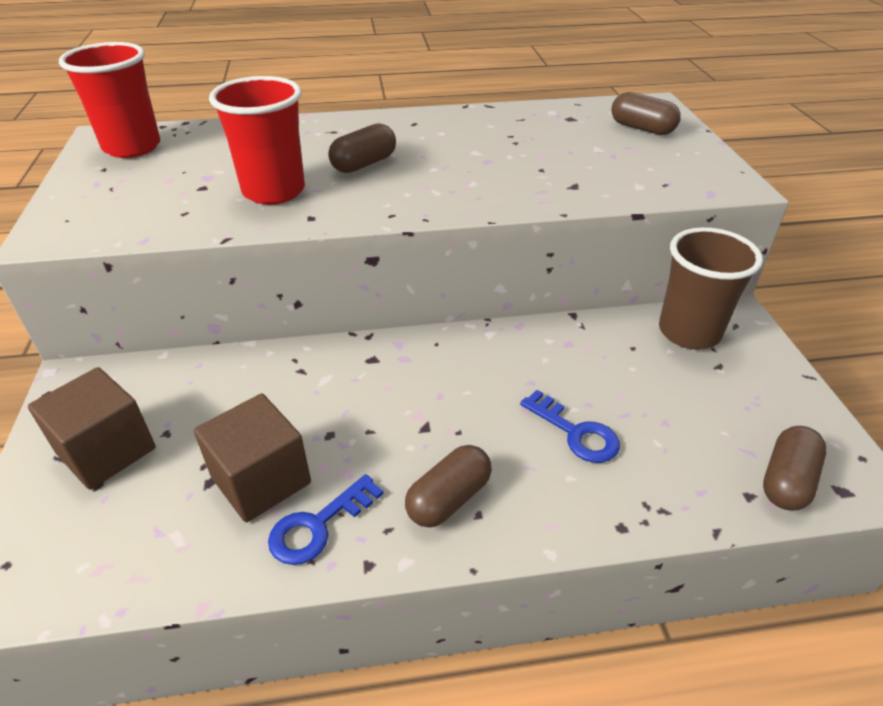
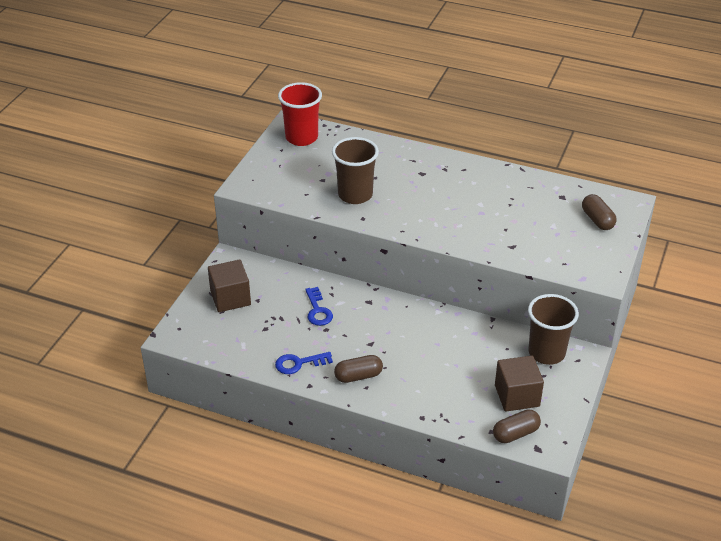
camera: 30 degrees right, 0 degrees up
(261, 480) = (286, 336): brown cube -> brown cube (517, 396)
(274, 191) = (355, 195): red cup -> brown cup
(364, 164) = (412, 192): brown capsule -> none
(576, 432) = (437, 374): blue key -> blue key (318, 310)

